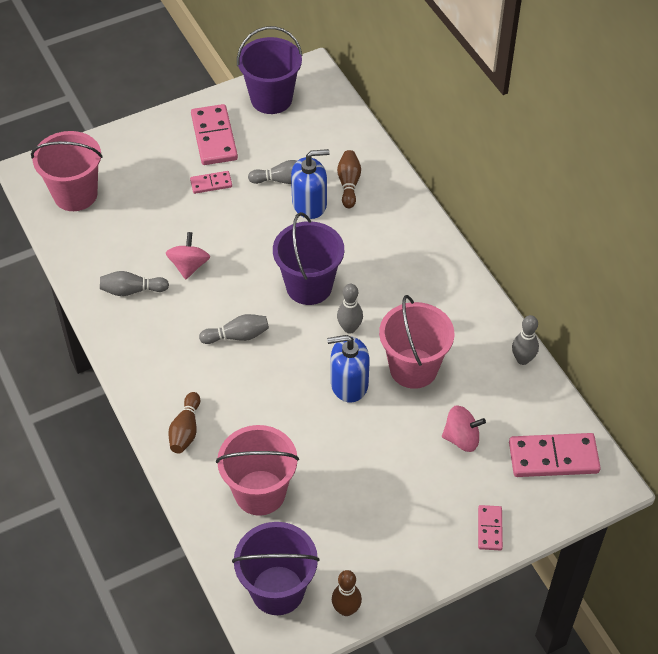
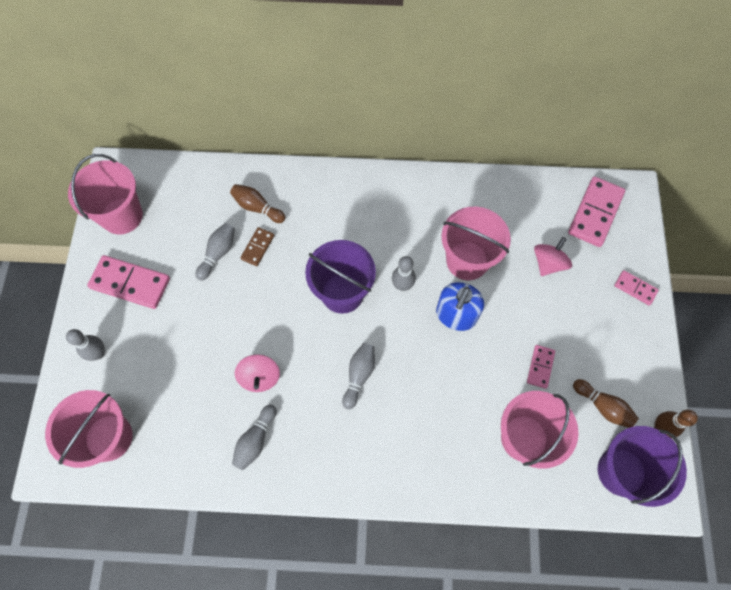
camera: 60 degrees left, 15 degrees up
(186, 430) = (431, 468): brown bowling pin -> brown bowling pin (603, 406)
(189, 266) = (260, 377): pink spinning top -> pink spinning top turned 135 degrees counterclockwise
(211, 183) = (181, 312): pink domino -> pink domino (540, 367)
(271, 99) = (122, 216): purple bucket -> pink bucket
(309, 204) = (257, 247): blue soap dispenser -> brown domino
(522, 359) = (500, 184): grey bowling pin -> grey bowling pin (98, 353)

